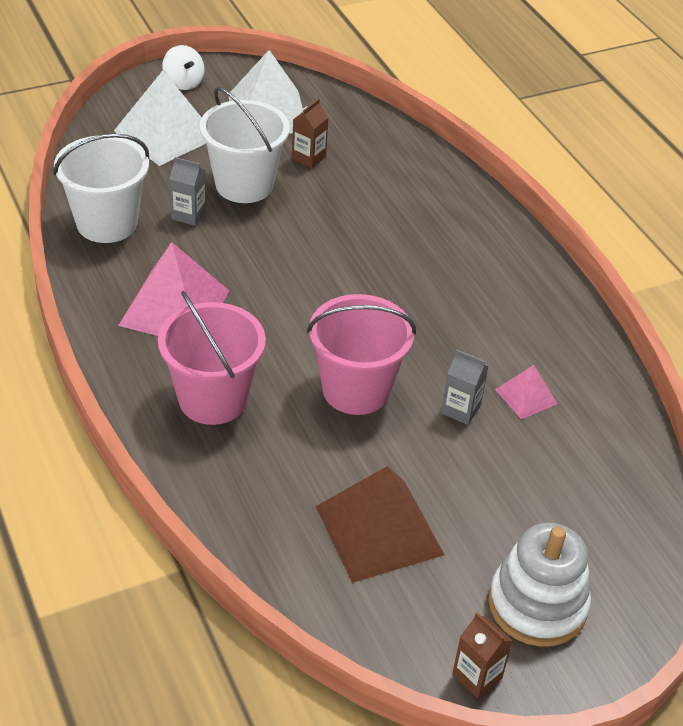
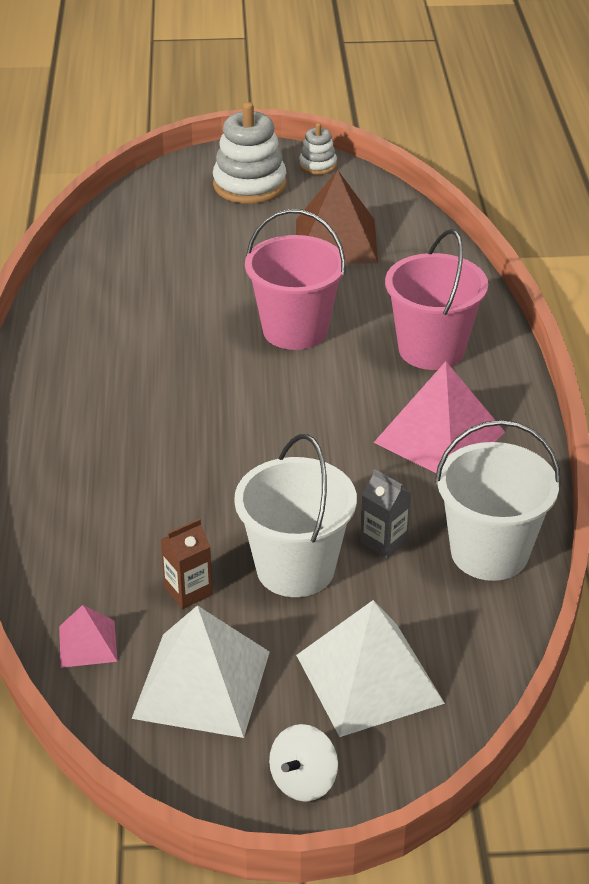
camera: 155 degrees left, 5 degrees down
(183, 82) = (303, 781): white spinning top -> white spinning top turned 135 degrees counterclockwise
(460, 409) = (211, 297): grey carton -> none
(477, 676) = (318, 165): brown carton -> white stacking toy
(526, 396) = (145, 295): pink pyramid -> pink pyramid (87, 643)

